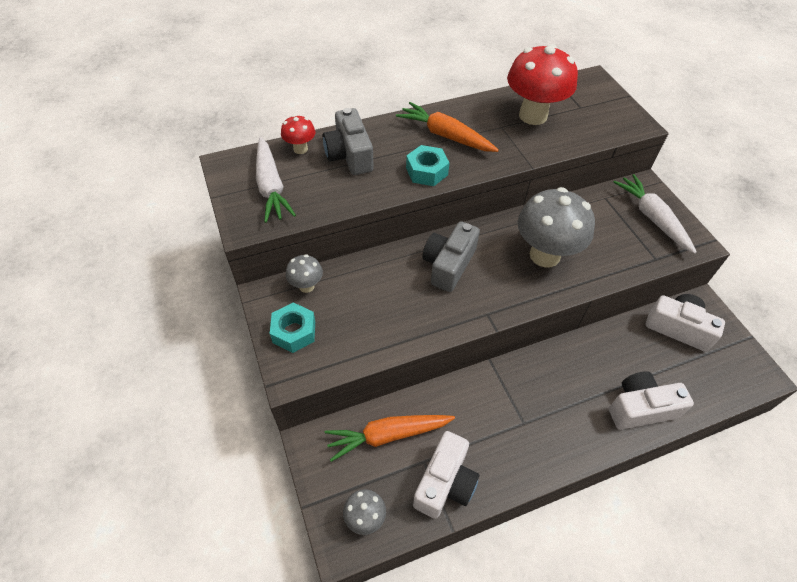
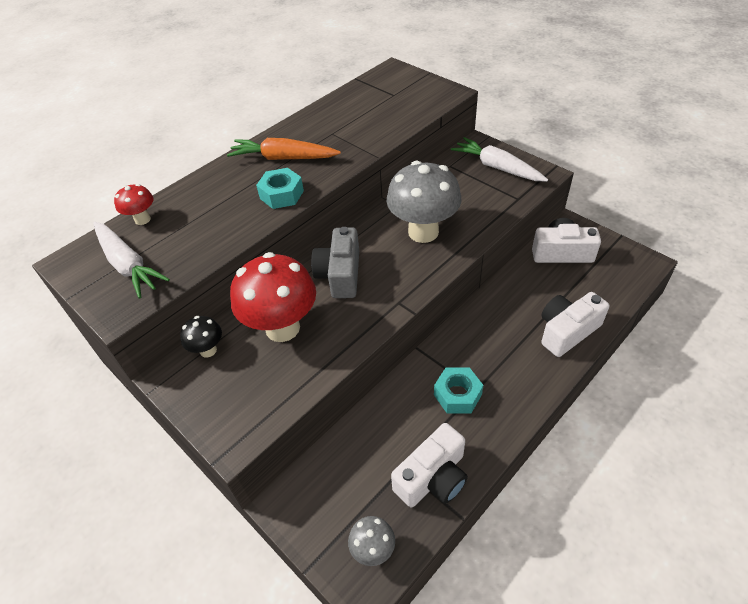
camera: 20 degrees left, 5 degrees down
(294, 332) = (216, 399): turquoise nut -> turquoise nut (457, 395)
(306, 286) = (208, 350): grey mushroom -> black mushroom
(349, 155) = (197, 207): grey camera -> none
(388, 435) = (356, 460): orange carrot -> none
(445, 483) = (433, 477): white camera -> white camera turned 45 degrees clockwise
(533, 116) = (355, 115): red mushroom -> red mushroom (282, 328)

